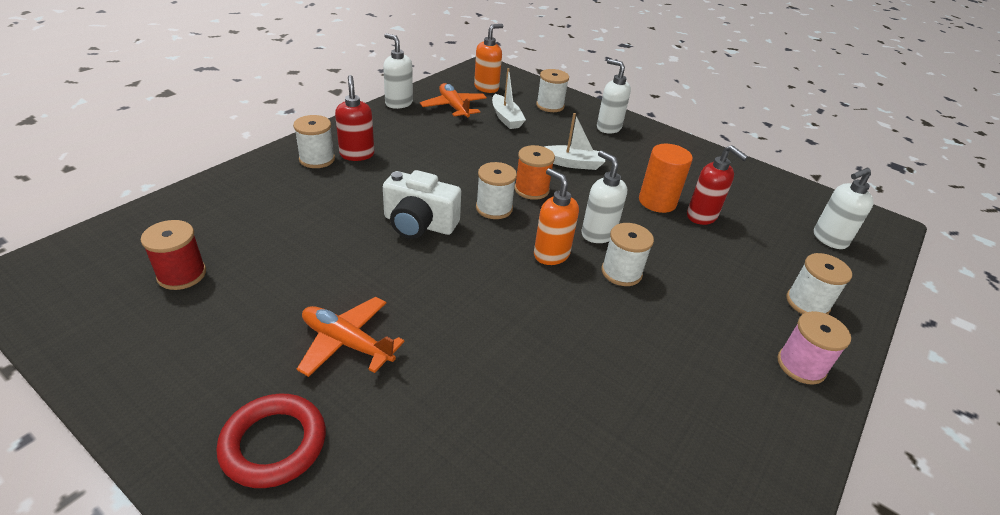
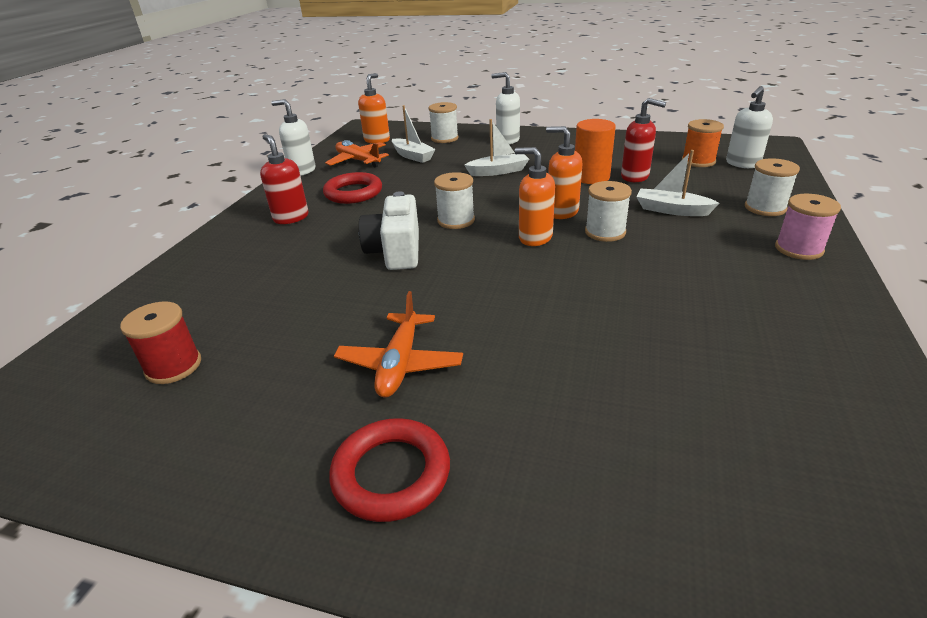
camera: 15 degrees left, 5 degrees down
(317, 159) = (252, 232): white spool -> none
(347, 343) = (400, 363): orange plane -> orange plane turned 90 degrees counterclockwise
(419, 224) = (395, 251): white camera -> white camera turned 90 degrees clockwise
(426, 144) = (353, 193): none -> red ring
(531, 189) = (478, 198): orange spool -> orange spool (698, 161)
(597, 234) = (562, 212): white soap dispenser -> orange soap dispenser
(707, 270) = (671, 210): none -> white boat

